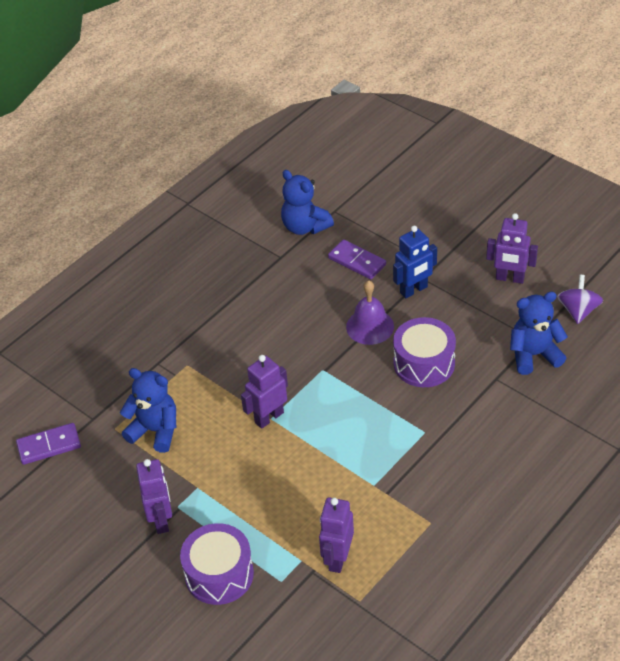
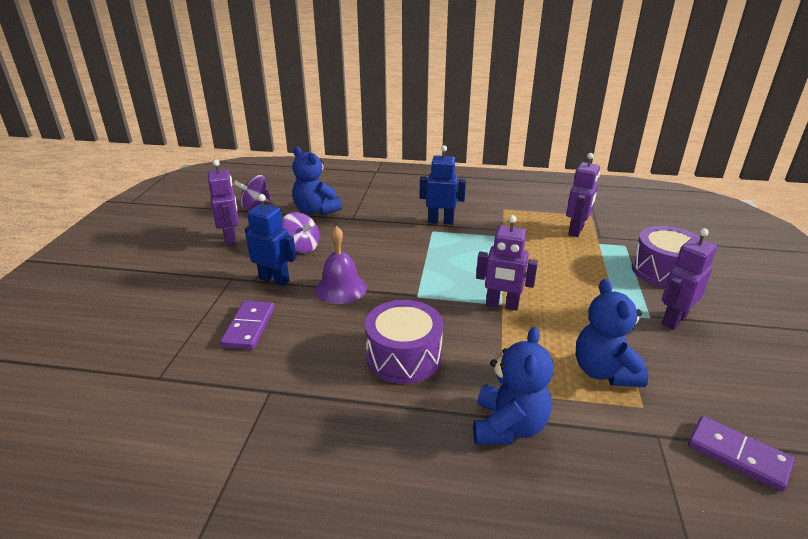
camera: 125 degrees left, 15 degrees down
(305, 227) = (200, 392): blue teddy bear -> blue teddy bear (508, 426)
(337, 558) = (576, 231): purple robot -> purple robot turned 45 degrees counterclockwise
(424, 363) = (363, 249): purple drum -> purple drum (404, 357)
(440, 449) = (441, 221): none -> blue robot
(459, 322) = (301, 247): none -> purple spinning top

